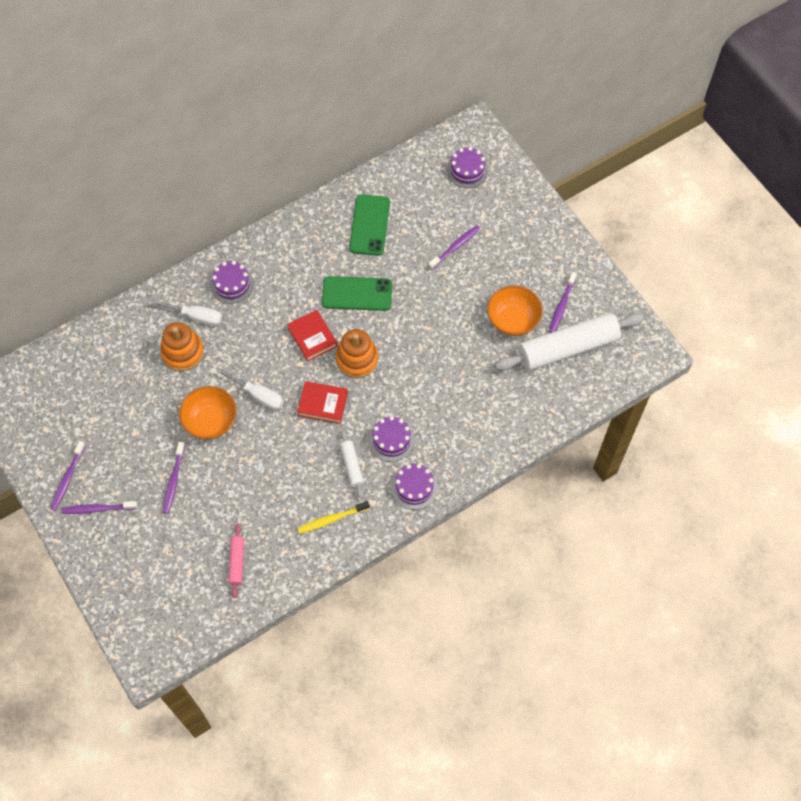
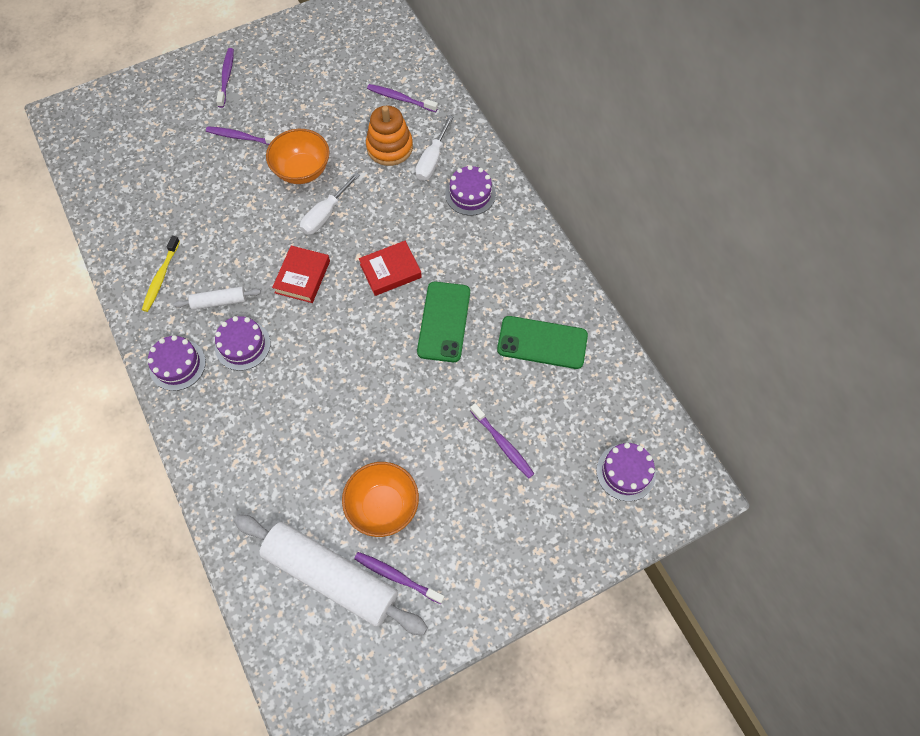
camera: 95 degrees right, 0 degrees up
(67, 479) = (264, 54): purple toothbrush -> purple toothbrush (400, 99)
(237, 562) = (137, 189): pink rolling pin -> none
(331, 519) = (161, 277): yellow toothbrush -> yellow toothbrush turned 150 degrees counterclockwise
(357, 359) = (355, 316): orange stacking toy -> none
(568, 348) = (331, 576): white rolling pin -> white rolling pin turned 45 degrees counterclockwise

